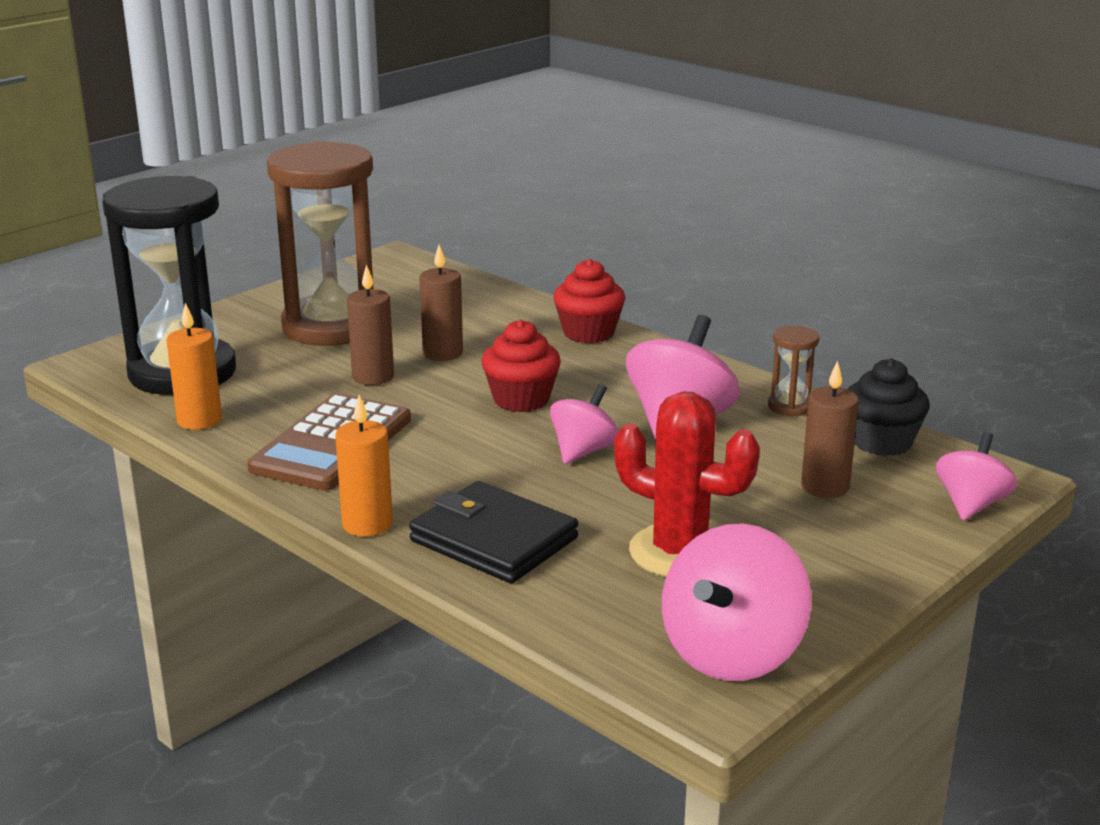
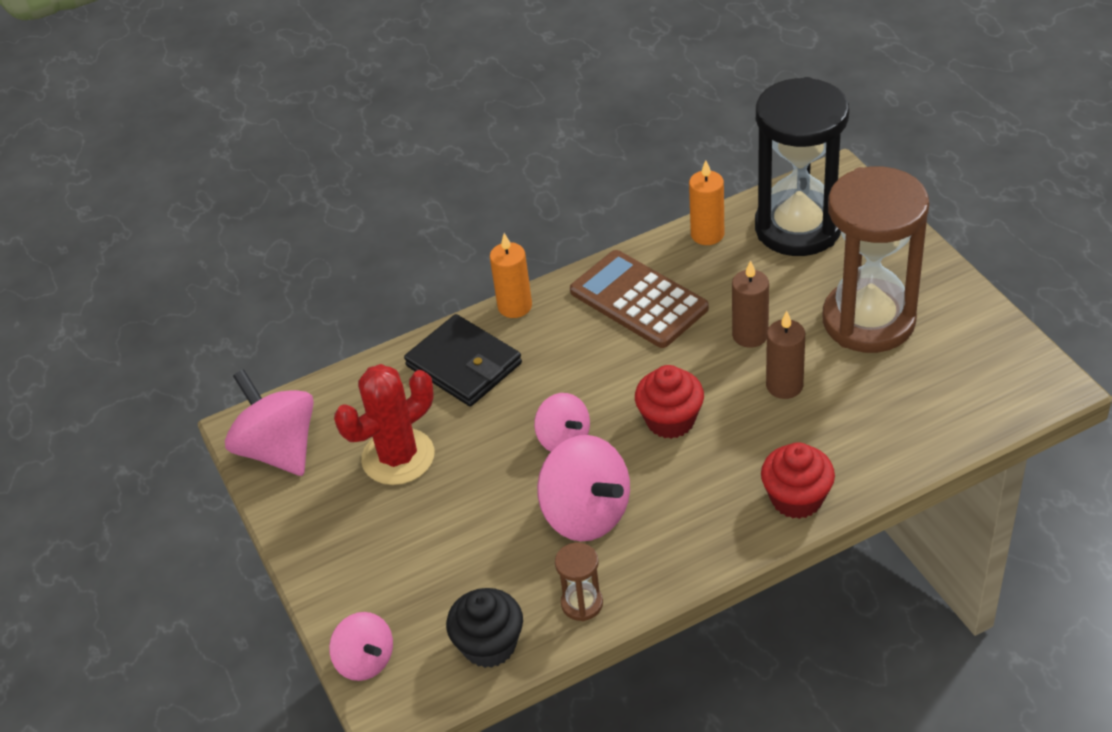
camera: 115 degrees right, 20 degrees up
(494, 539) = (464, 365): black wallet -> black wallet turned 75 degrees clockwise
(825, 486) = (439, 574): brown candle -> none

